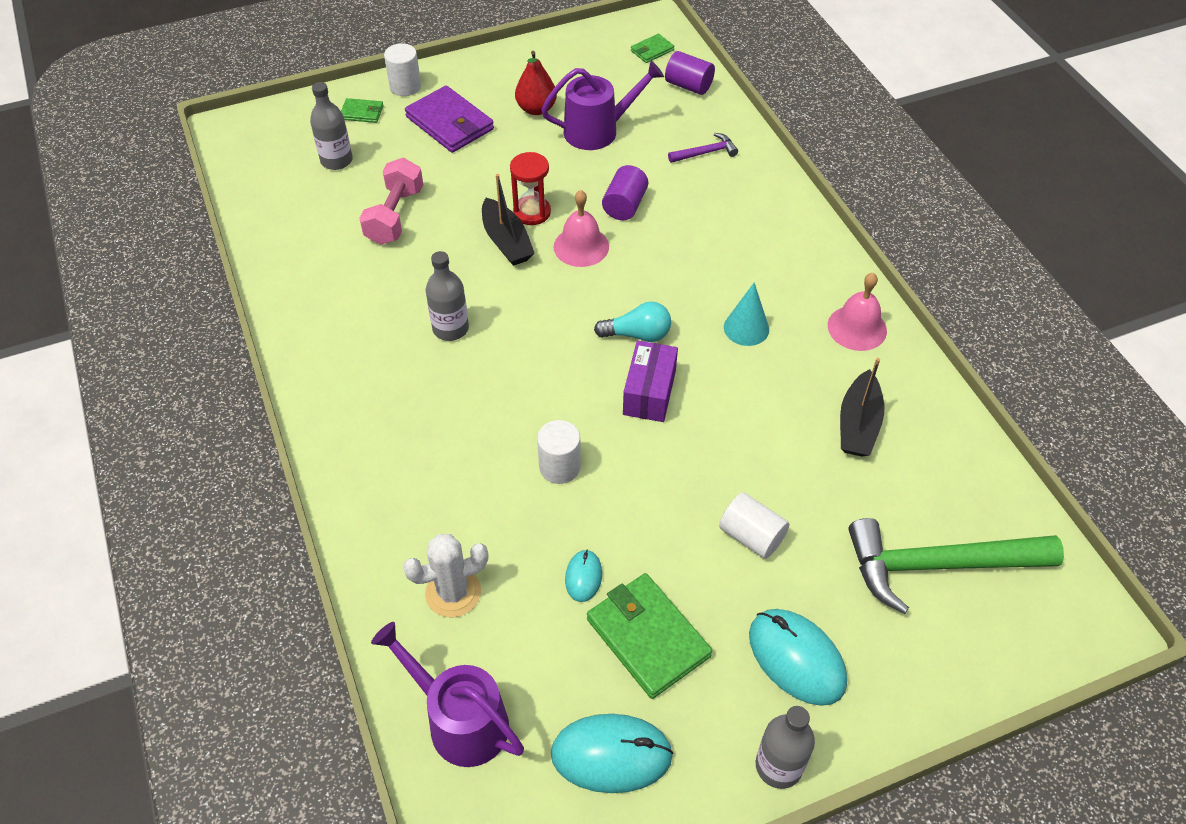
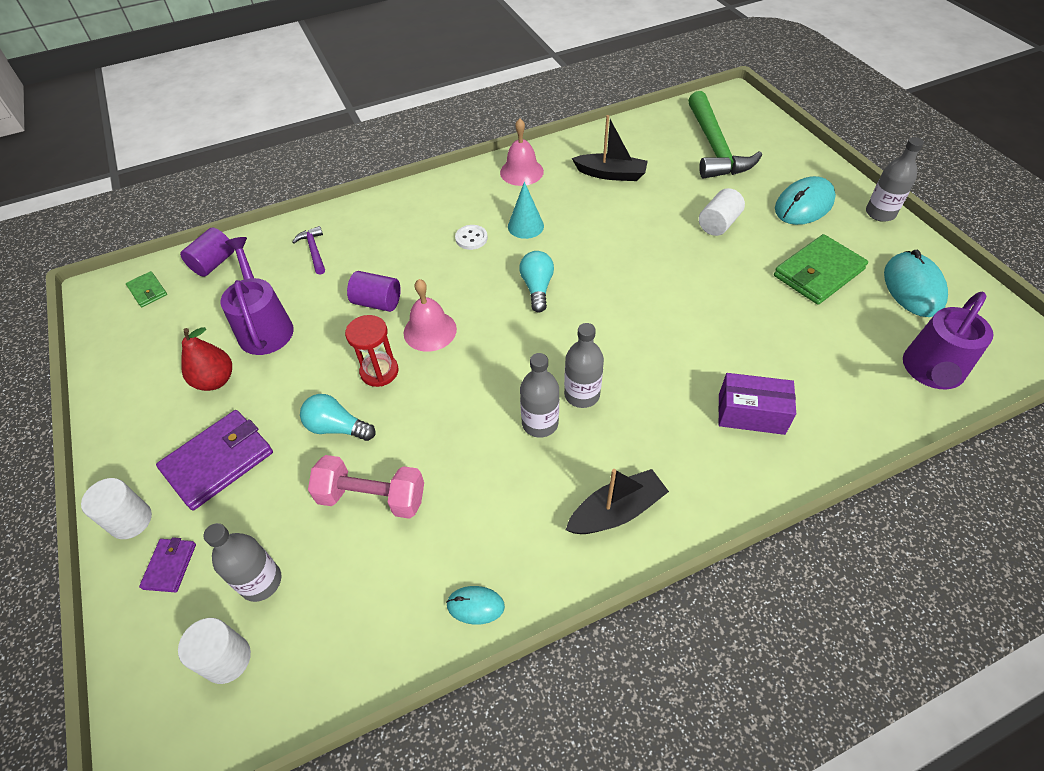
camera: 90 degrees left, 0 degrees up
(362, 113) = (170, 566): green wallet -> purple wallet
(453, 592) = (827, 388): white cactus -> none
(471, 189) = (337, 428): none -> turquoise light bulb
(480, 363) = (582, 394): none -> grey bottle
(506, 241) = (420, 389): black boat -> black boat (616, 511)
(559, 467) = (685, 329): white cylinder -> white cylinder (227, 659)
(583, 577) = (782, 309): turquoise mouse -> turquoise mouse (475, 605)
(649, 392) = (599, 279): purple box -> purple box (751, 414)
(724, 278) = (471, 238): none -> white button

